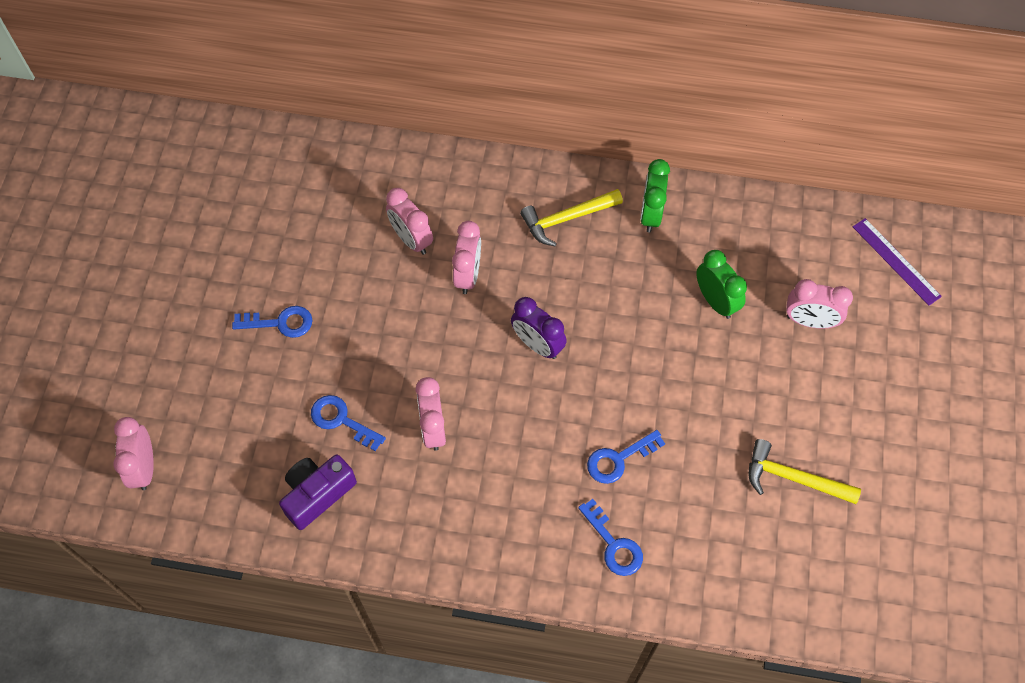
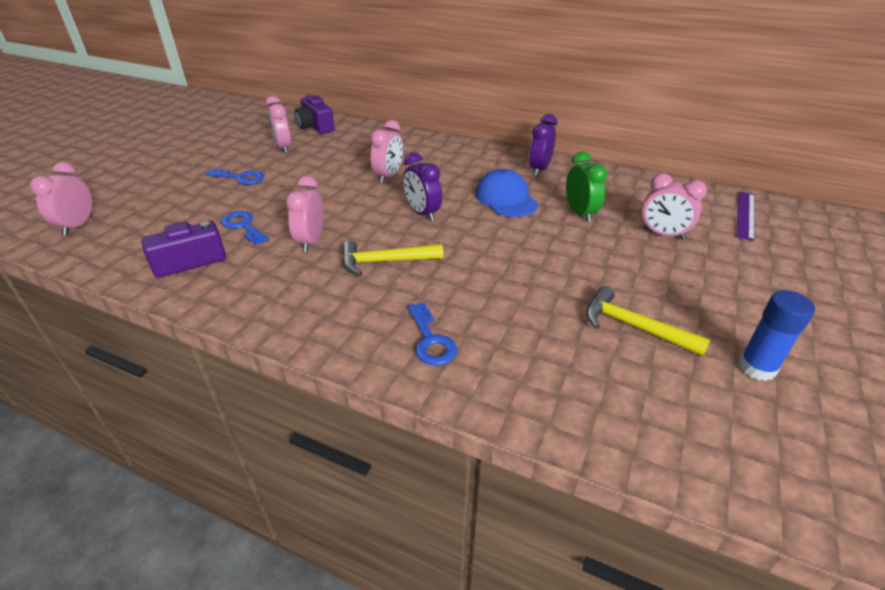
camera: 15 degrees right, 25 degrees down
(313, 169) = (315, 127): none -> purple camera
(411, 240) = (359, 158): pink clock -> pink clock (283, 148)
(567, 219) = (475, 163): yellow hammer -> yellow hammer (385, 261)
(618, 459) = (461, 284): blue key -> none
(625, 291) = (506, 199): none -> blue cap
(650, 214) = (539, 169): green clock -> purple clock
(896, 261) = (745, 215): purple ruler -> purple ruler turned 45 degrees clockwise
(900, 504) = (757, 367): none -> blue glue stick

